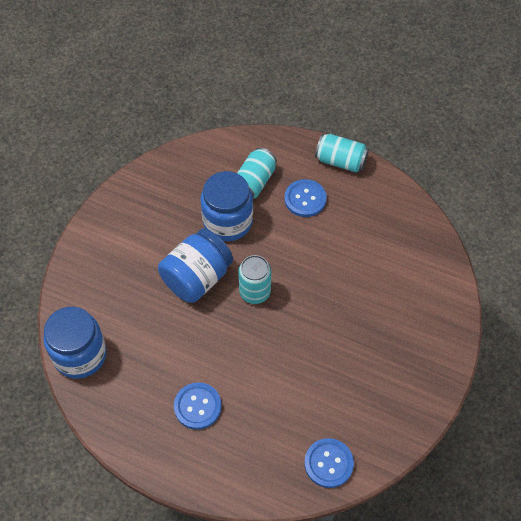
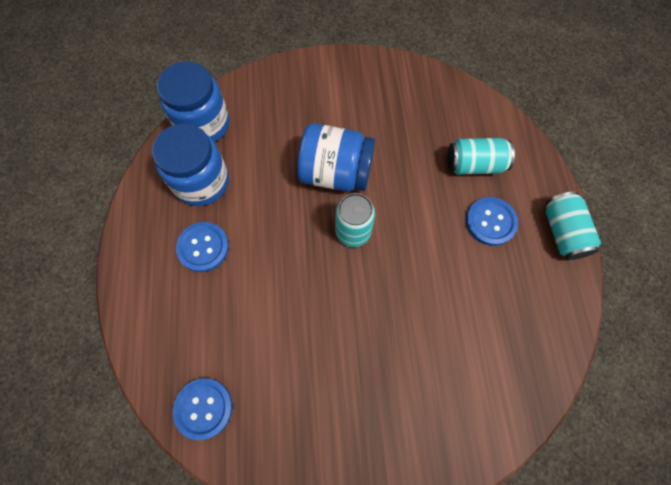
camera: 60 degrees right, 10 degrees up
(227, 221) = (414, 165): blue jar -> blue jar (201, 182)

